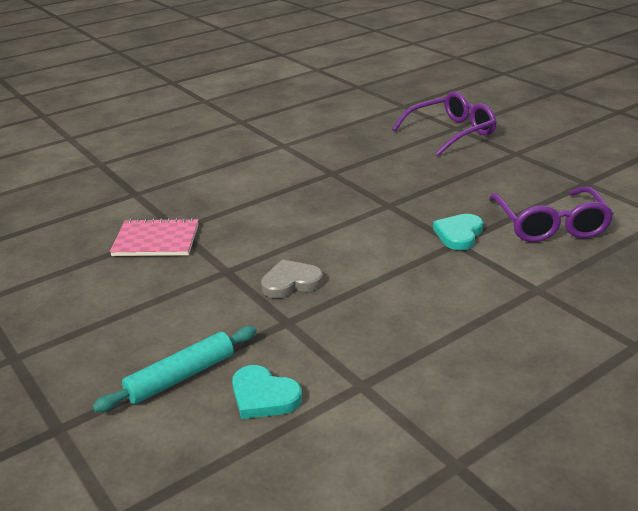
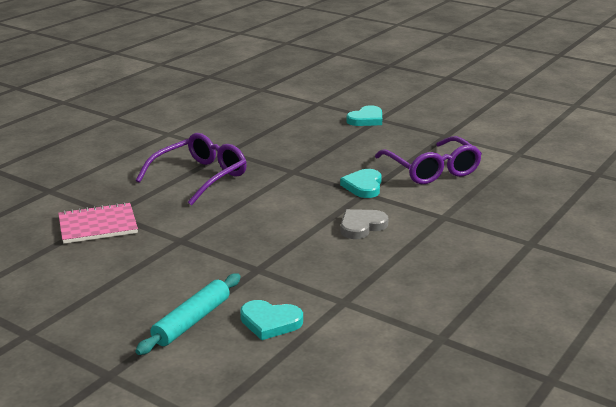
camera: 20 degrees left, 5 degrees down
(291, 282) = (243, 240): grey heart -> grey heart (361, 226)
(450, 133) = (315, 108): purple glasses -> purple glasses (199, 177)
(501, 152) = (366, 119): none -> turquoise heart

